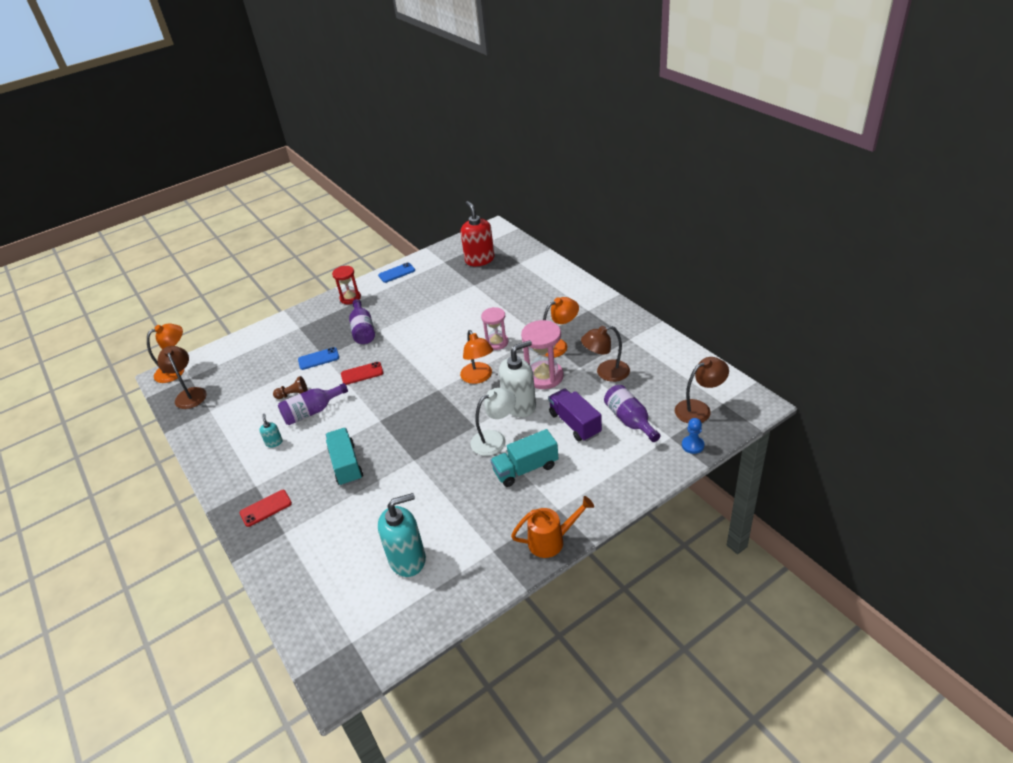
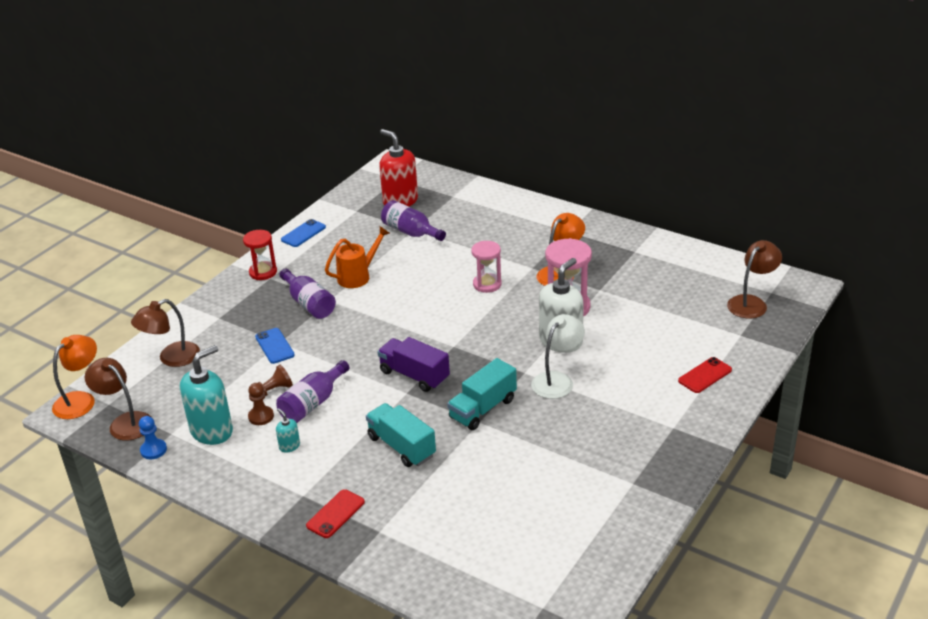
camera: 25 degrees left, 5 degrees down
(272, 413) = (261, 416): none -> brown pawn
(318, 359) = (274, 346): blue phone -> blue phone turned 75 degrees counterclockwise
(362, 373) = (345, 350): red phone -> red phone (705, 375)
(407, 559) = (546, 516): turquoise soap dispenser -> turquoise soap dispenser (212, 431)
(478, 377) = (492, 324): orange lamp -> none
(525, 469) = (612, 399): turquoise truck -> turquoise truck (483, 409)
(551, 541) = (687, 458): orange watering can -> orange watering can (358, 276)
(575, 424) = (634, 345): purple truck -> purple truck (414, 375)
(606, 373) = (632, 289): brown lamp -> brown lamp (171, 358)
(630, 420) = (689, 329): purple bottle -> purple bottle (411, 232)
(692, 445) = (767, 337): blue pawn -> blue pawn (153, 450)

